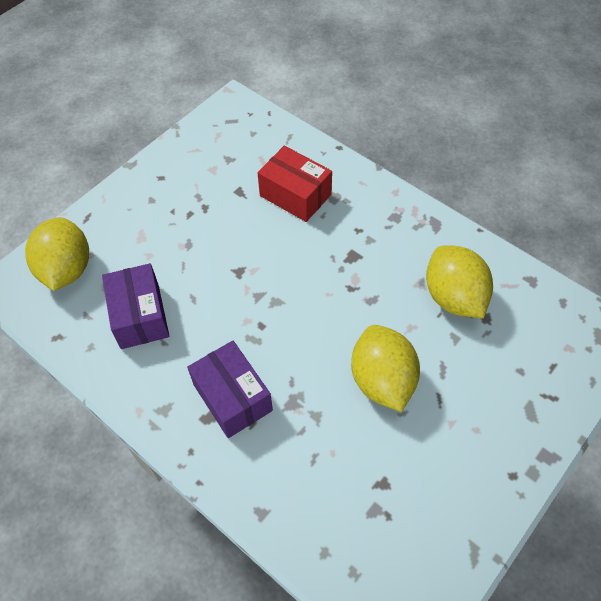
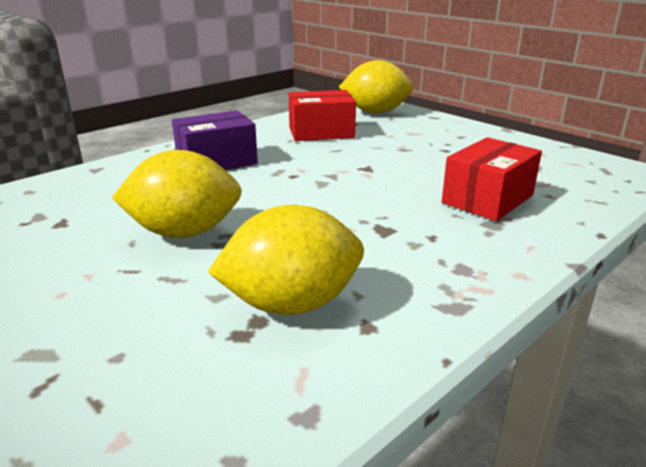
camera: 95 degrees right, 30 degrees down
(140, 316) = (321, 132): purple box -> red box

